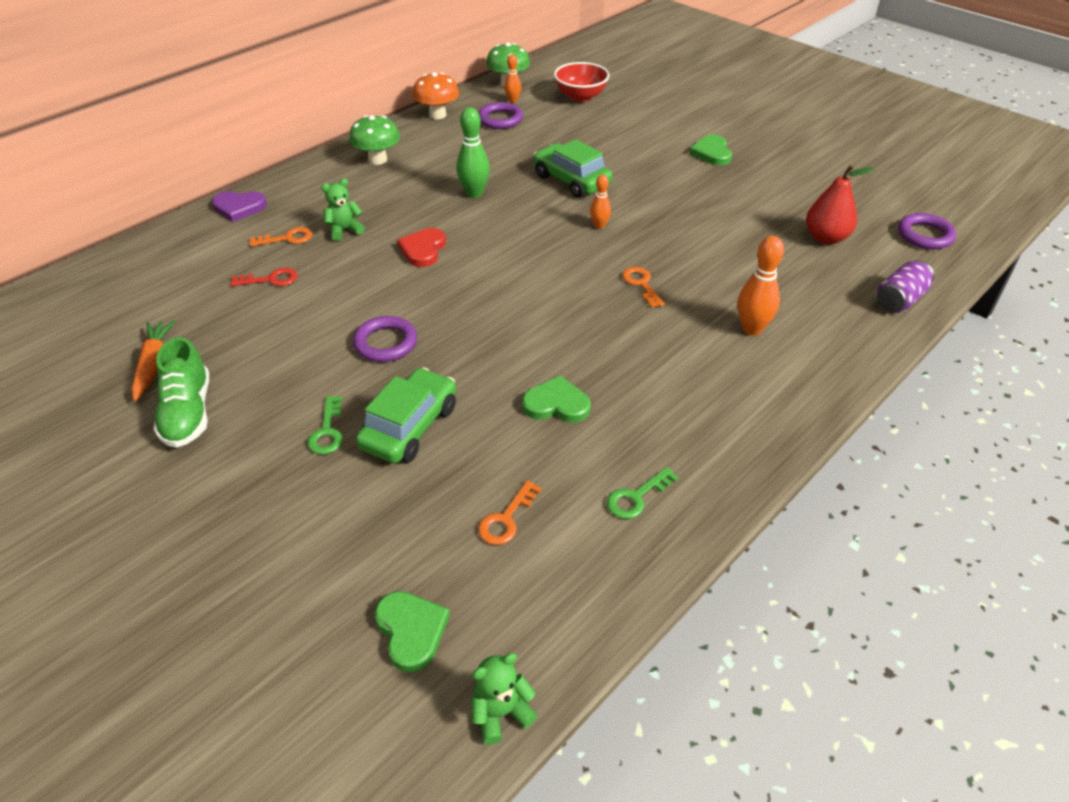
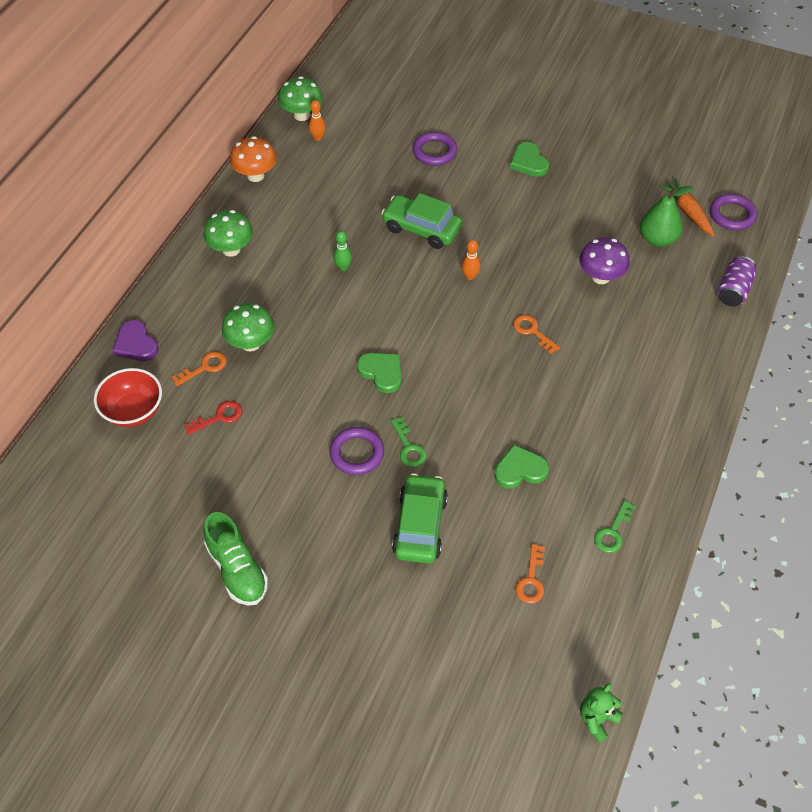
camera: 20 degrees left, 10 degrees up
(154, 364) = (176, 534): orange carrot -> orange carrot (687, 212)
(239, 207) = (136, 344): purple heart -> purple heart turned 75 degrees clockwise
(327, 431) = (359, 550): green key -> green key (409, 447)
(344, 230) = (251, 343): green teddy bear -> green mushroom
(411, 631) = (510, 685): green heart -> green heart (381, 372)
(423, 250) = (333, 346): red heart -> none
(474, 193) = (343, 267): green bowling pin -> green bowling pin, size x0.60
(500, 119) = (319, 167): purple ring -> purple ring (434, 151)
(580, 97) = (379, 117): red bowl -> red bowl (133, 411)
(744, 255) = (601, 277): none -> purple mushroom
(752, 329) = (635, 352): orange bowling pin -> none
(826, 238) = (657, 239): red pear -> green pear

